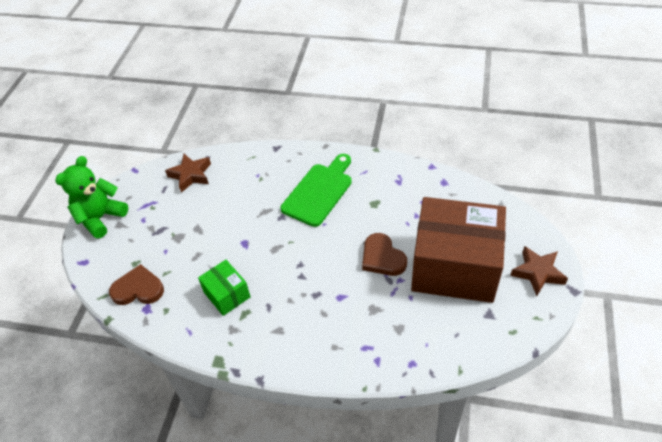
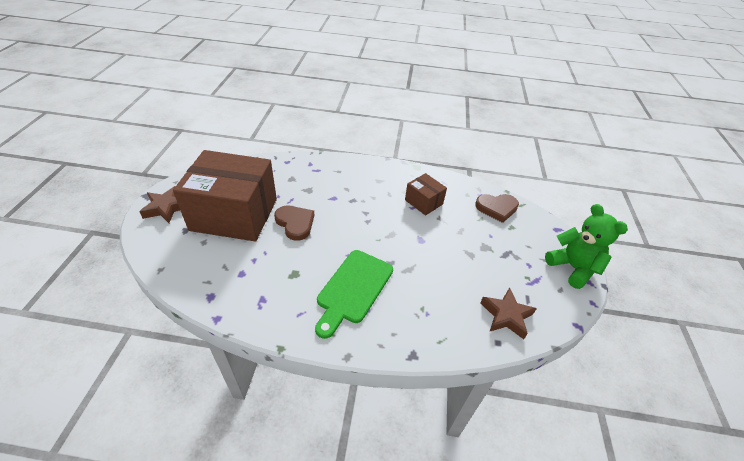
camera: 170 degrees right, 5 degrees down
(101, 218) = (572, 267): green teddy bear -> green teddy bear turned 60 degrees counterclockwise
(227, 295) = (423, 202): green box -> brown box

